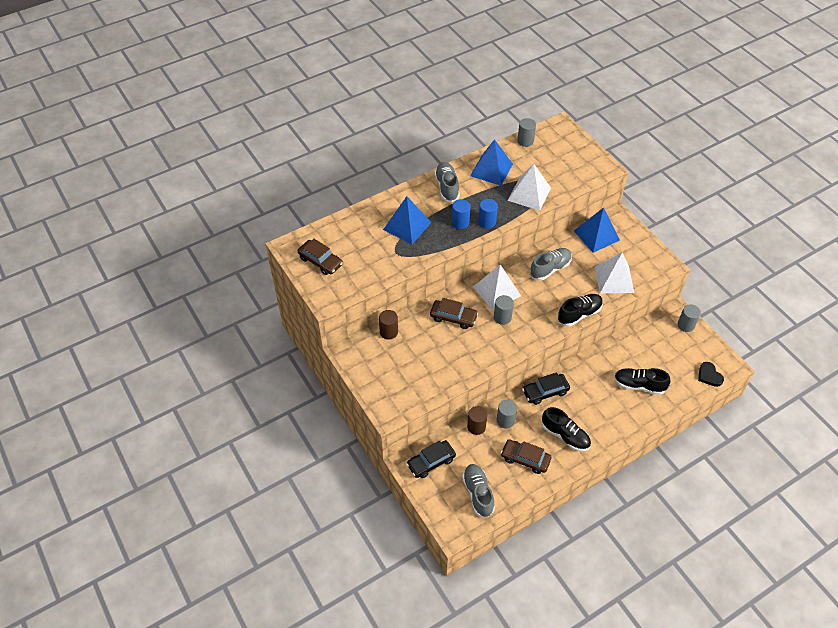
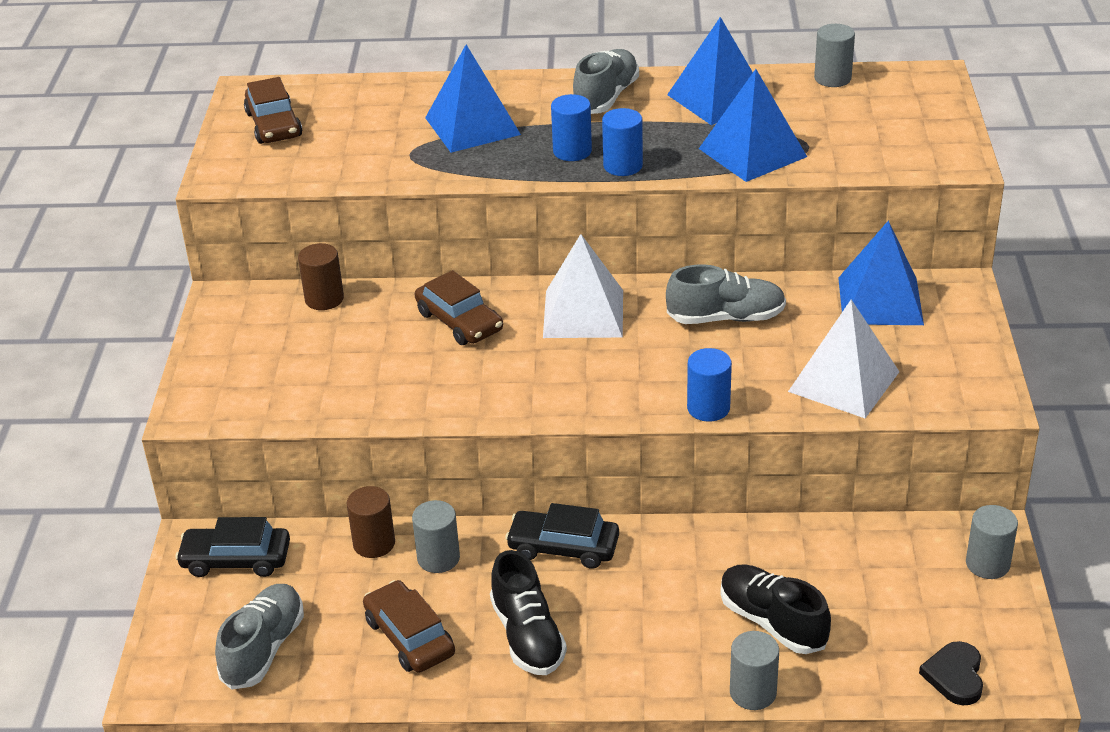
camera: 35 degrees right, 15 degrees down
(502, 317) = (550, 355): grey cylinder -> grey cylinder (753, 692)
(529, 194) = (752, 152): white pyramid -> blue pyramid
(579, 314) = (708, 408): black shoe -> blue cylinder

